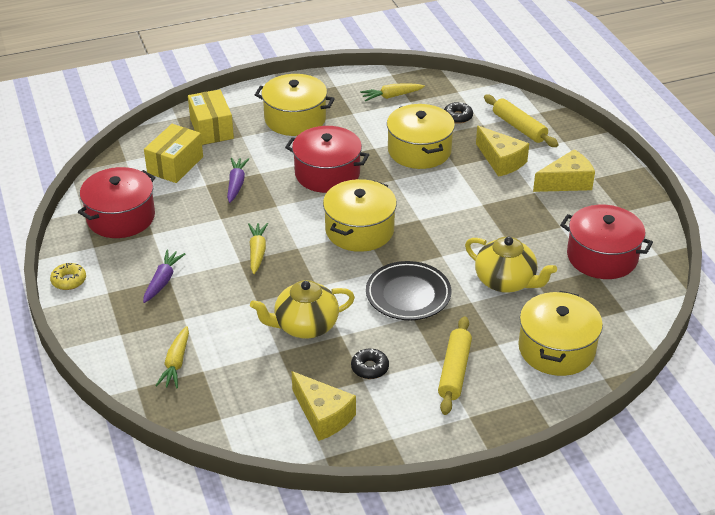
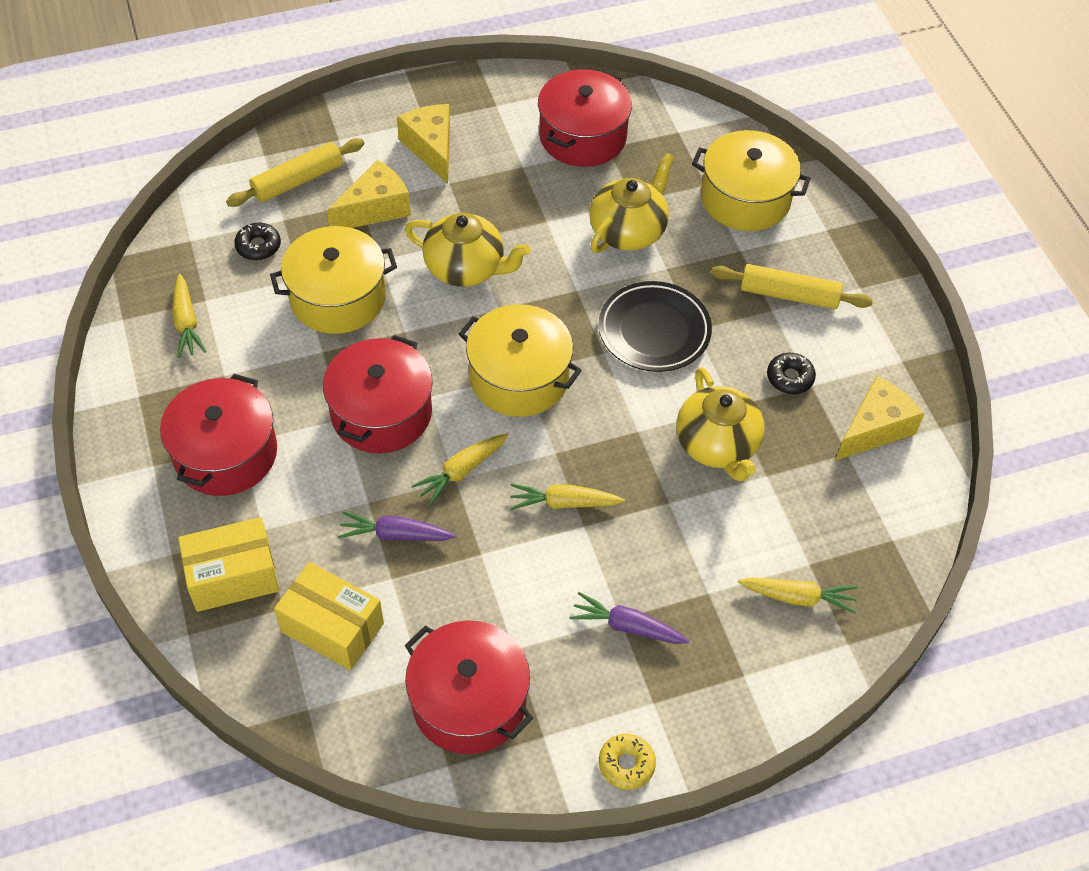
camera: 90 degrees left, 15 degrees up
(282, 208) = (461, 471): none -> yellow carrot
(295, 119) = (225, 453): yellow pot -> red pot
(454, 203) = (466, 268): none -> yellow teapot

